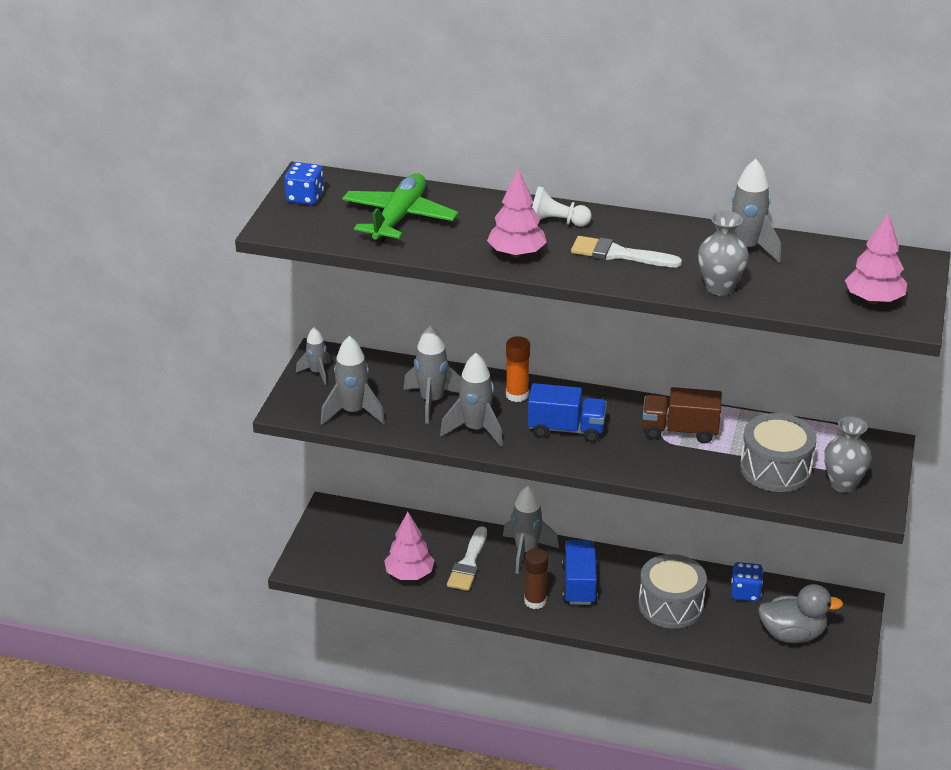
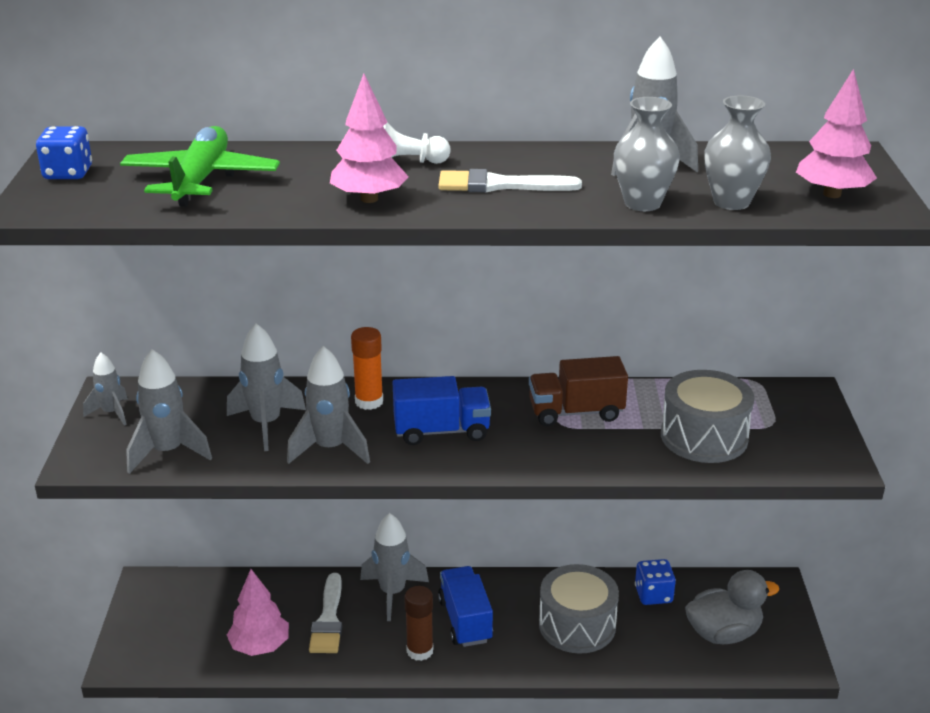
camera: 15 degrees left, 5 degrees down
(843, 484) = (787, 441): grey vase -> grey vase (731, 202)

